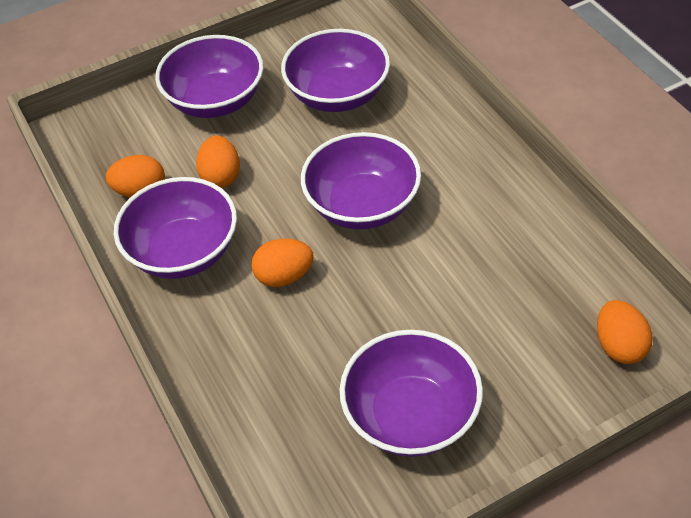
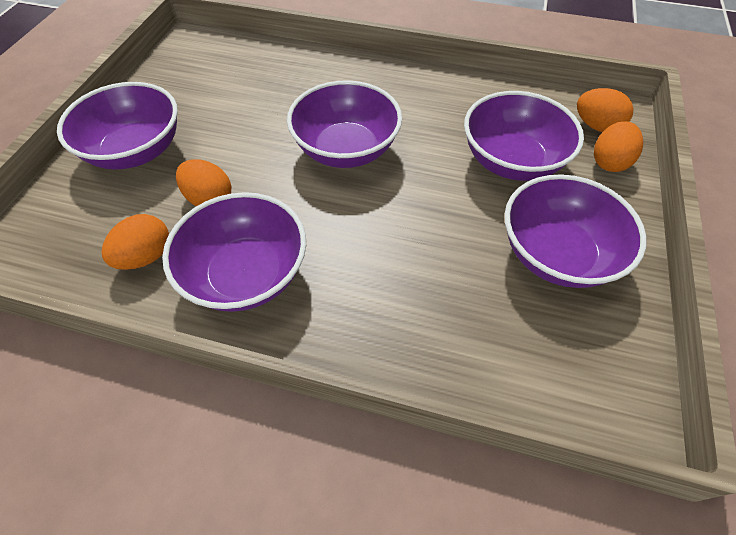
camera: 50 degrees left, 5 degrees up
(284, 276) = (352, 232): orange egg -> orange egg (609, 162)
(338, 95) = (236, 94): purple bowl -> purple bowl (511, 161)

